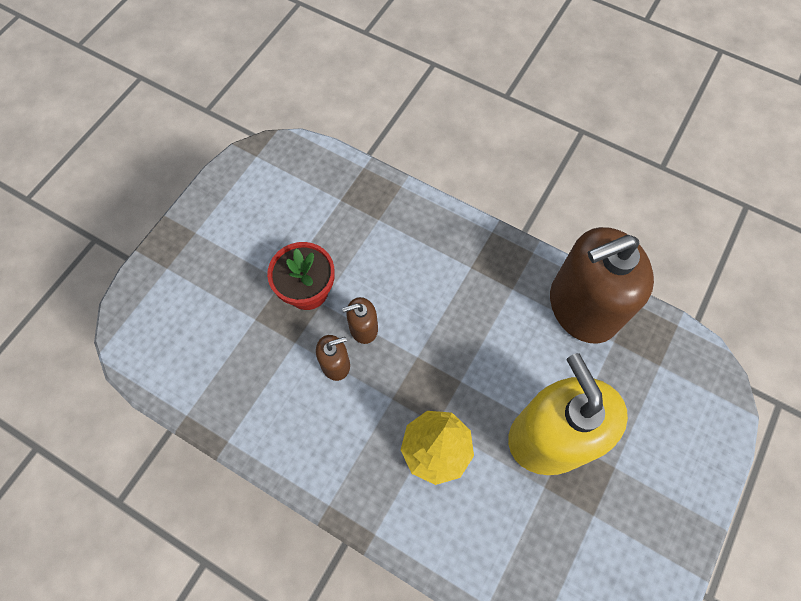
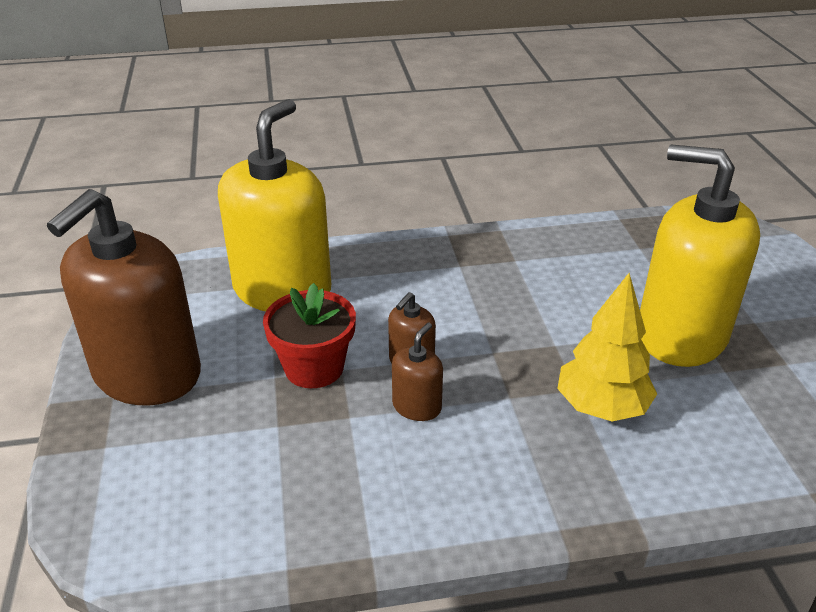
camera: 40 degrees left, 30 degrees down
(344, 210) = (282, 290): none -> yellow soap dispenser
(582, 307) = (587, 241): brown soap dispenser -> brown soap dispenser (147, 374)

